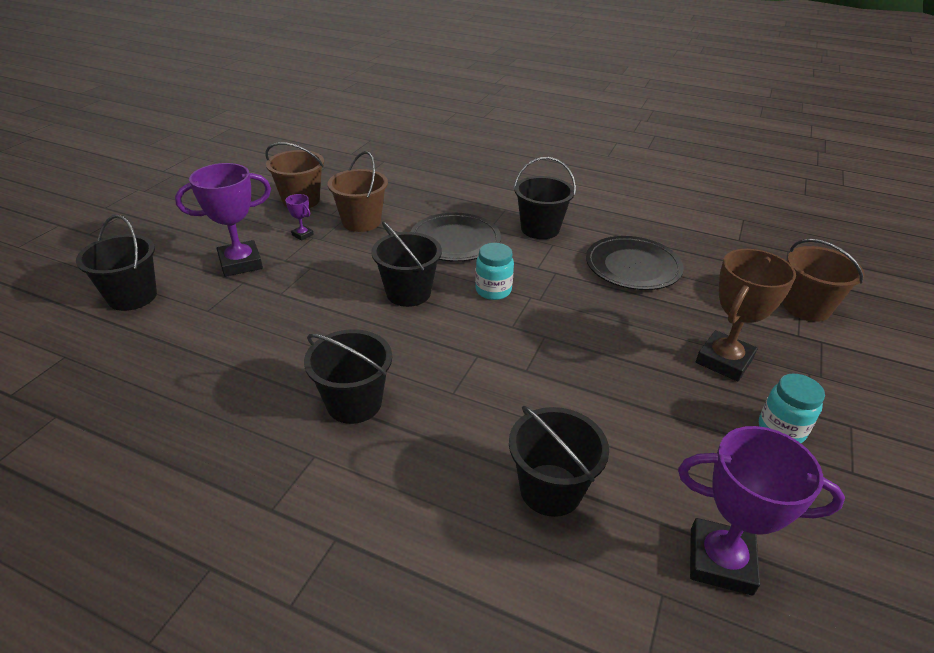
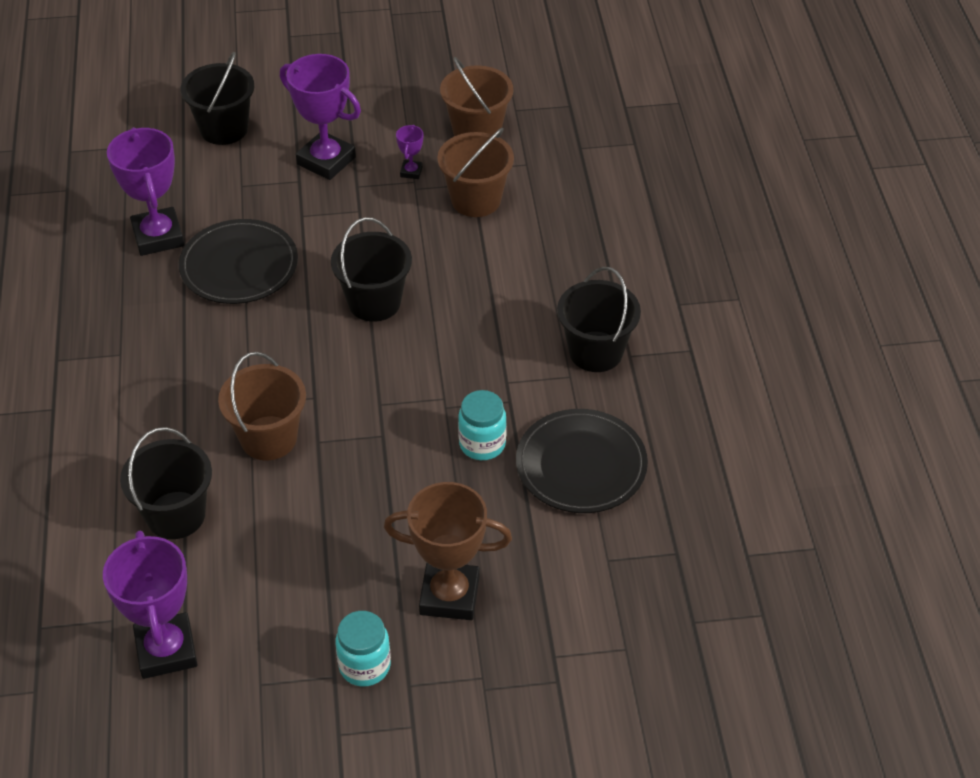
camera: 60 degrees right, 10 degrees up
(200, 377) = (158, 236): none -> purple trophy
(354, 403) = (192, 346): black bucket -> none
(455, 241) = (503, 291): black plate -> black plate (239, 266)
(493, 290) = (431, 364): turquoise jar -> turquoise jar (482, 444)
(806, 307) = (624, 655): brown bucket -> brown bucket (268, 438)

